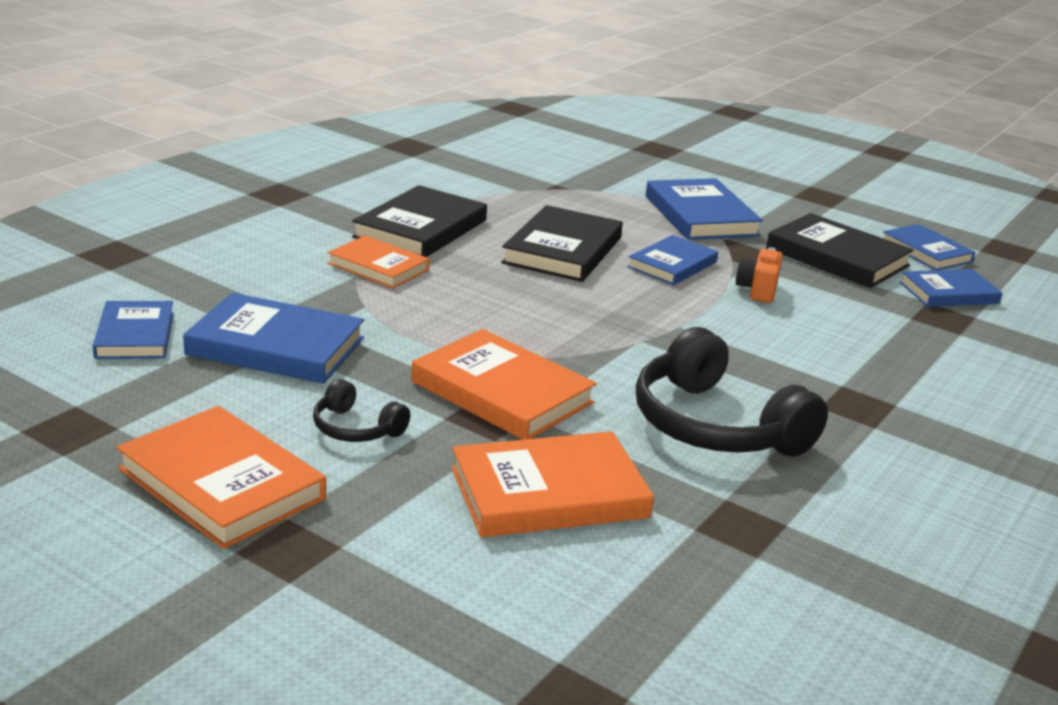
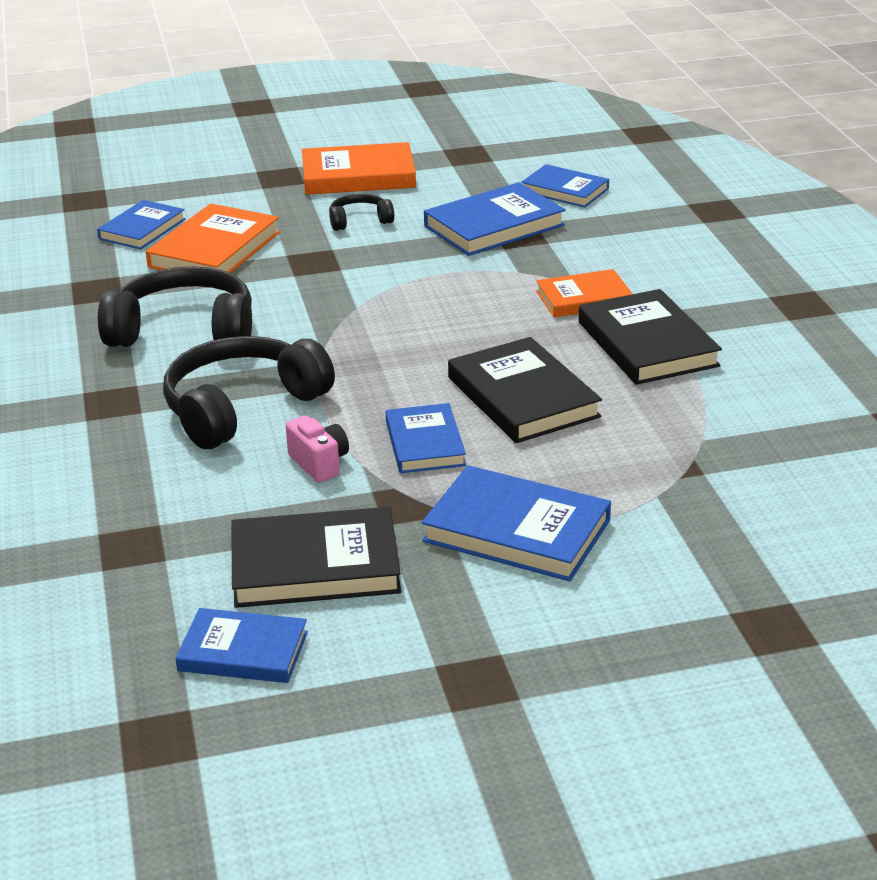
camera: 135 degrees right, 5 degrees up
(502, 392) = (333, 276): orange book -> none
(757, 290) = (319, 463): orange camera -> pink camera
(758, 344) = (242, 407): none -> black headphones
(949, 293) = (156, 589): blue book -> blue book (142, 229)

